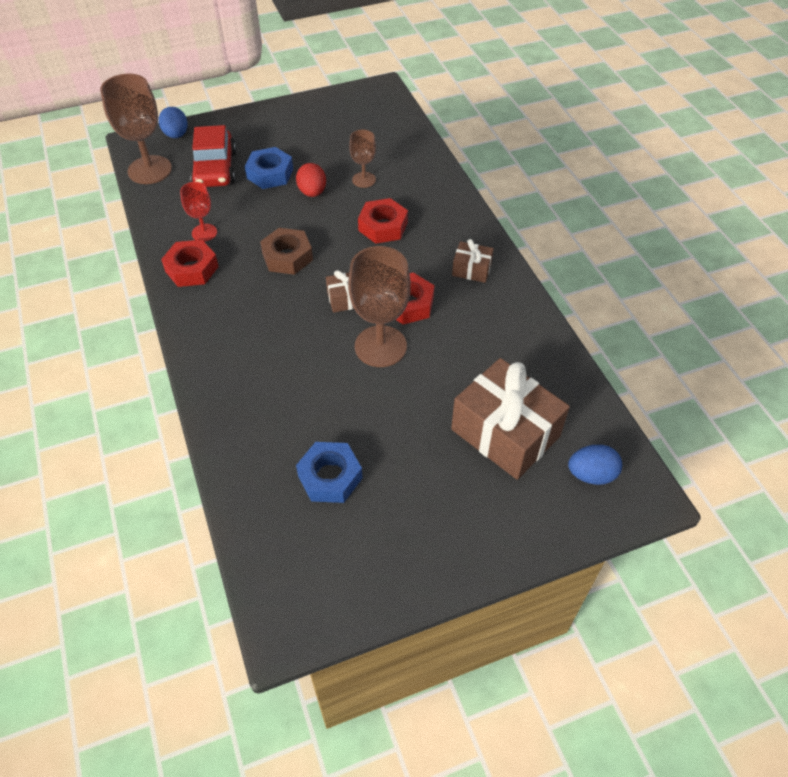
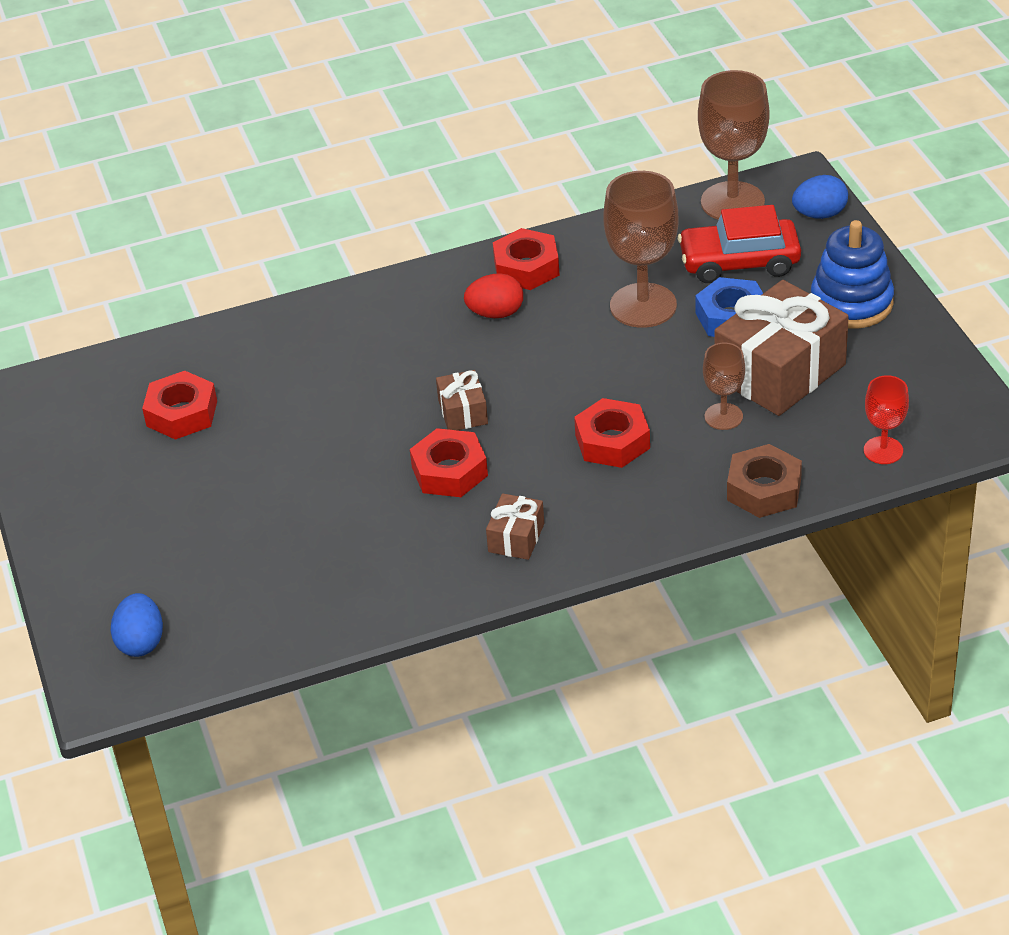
camera: 95 degrees right, 10 degrees down
(204, 233) = (597, 269): red goblet -> red goblet (883, 450)
(267, 127) = (851, 303): none -> blue stacking toy
(287, 257) = (548, 350): brown nut -> brown nut (764, 489)
(312, 192) = (689, 364): red egg -> red egg (495, 313)
(330, 477) = (182, 413): blue nut -> red nut
(380, 346) = (374, 447): brown goblet -> brown goblet (643, 306)
(505, 433) = (217, 564): brown gift -> brown gift (780, 372)

